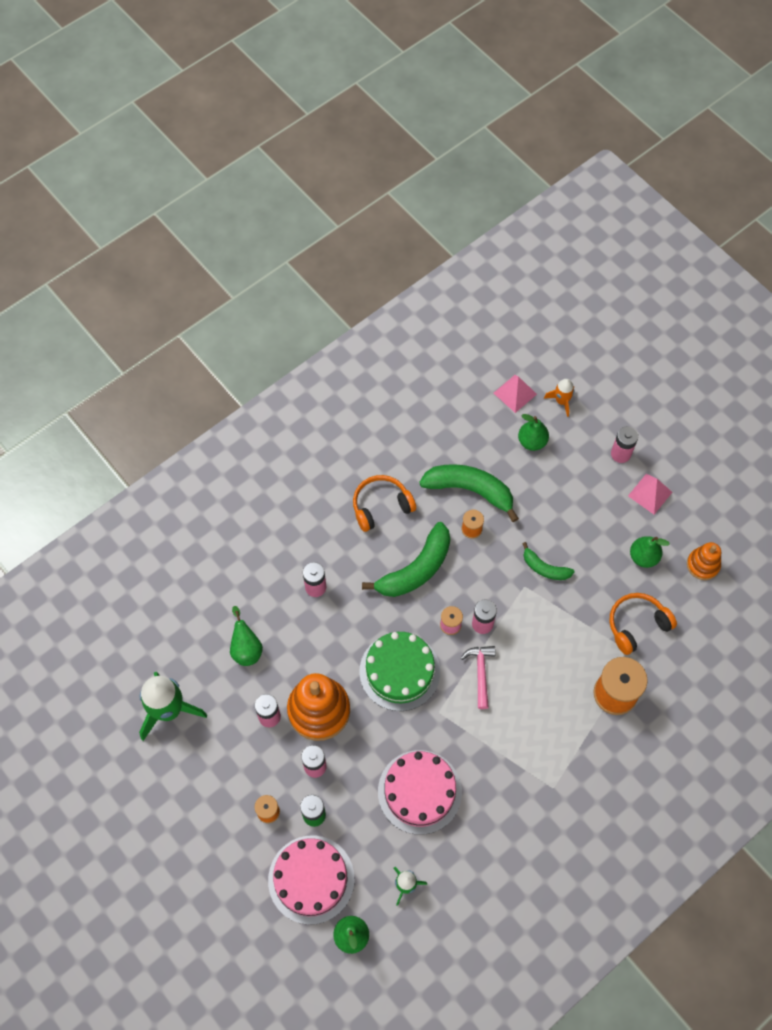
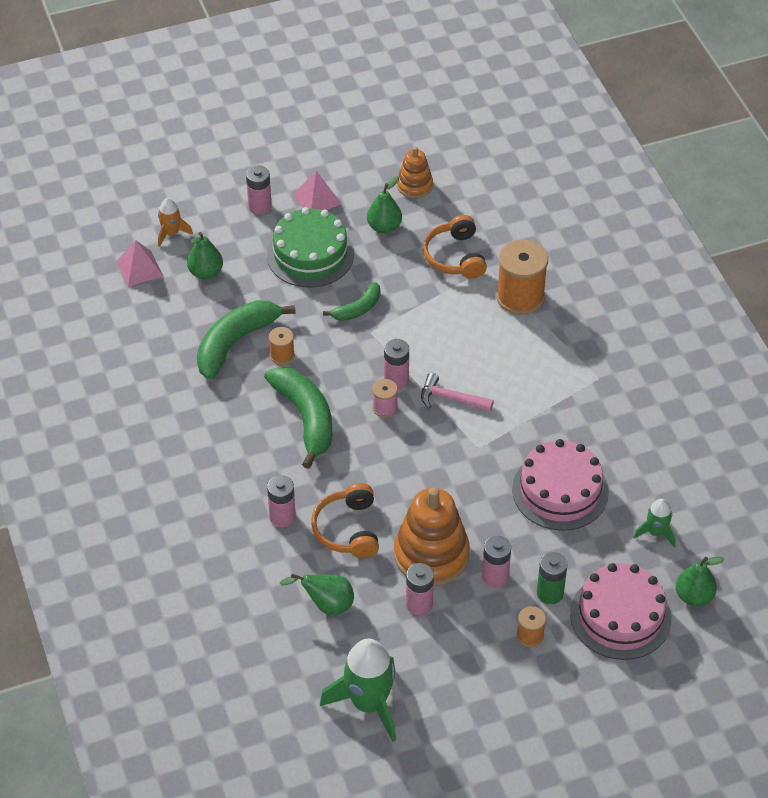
camera: 70 degrees left, 15 degrees down
(381, 506) = (213, 427): orange headphones -> orange headphones (348, 529)
(399, 671) = (418, 468): green cake -> green cake (310, 254)

